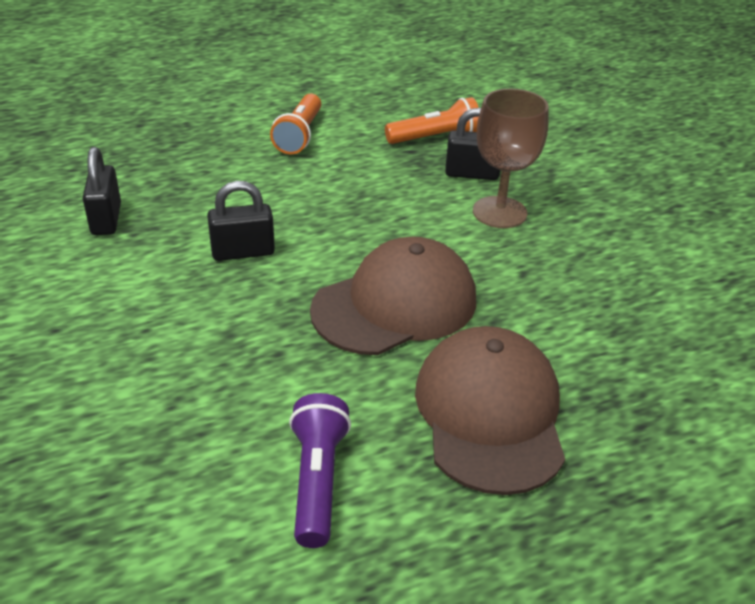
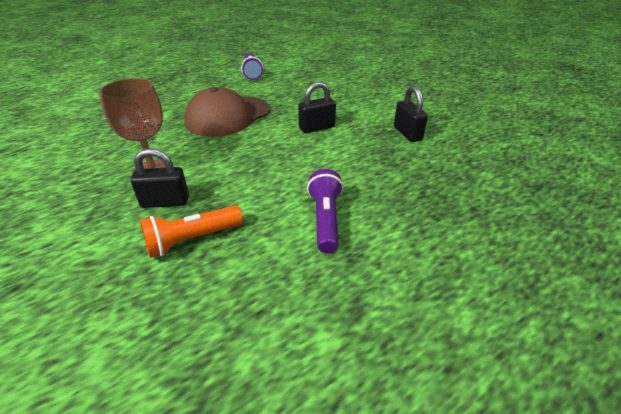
camera: 170 degrees right, 0 degrees up
(299, 135) = (325, 219): orange flashlight -> purple flashlight
(490, 413) = (188, 90): brown cap -> none

